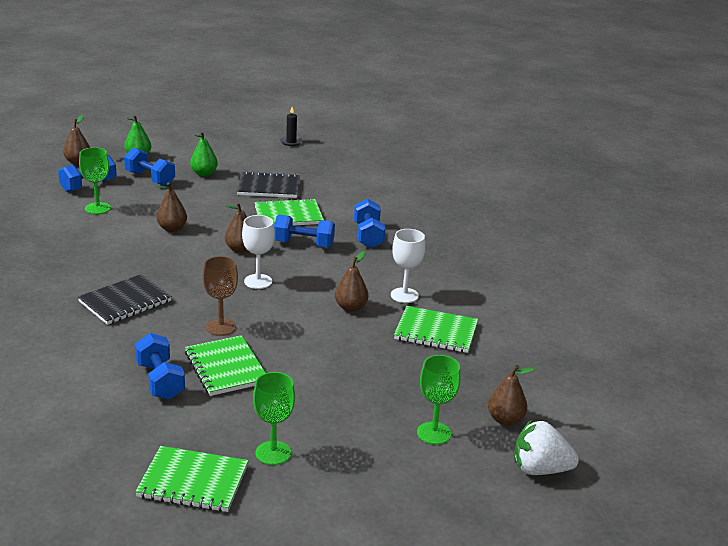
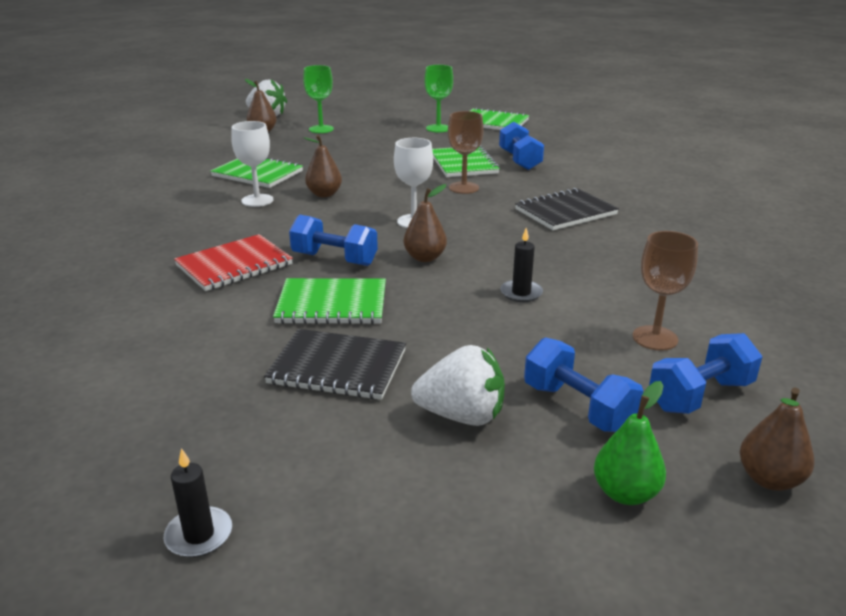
camera: 165 degrees left, 0 degrees up
(97, 208) = (655, 338): green goblet -> brown goblet
(172, 228) = (521, 293): brown pear -> black candle
(204, 173) = (461, 415): green pear -> white strawberry
(368, 235) = (234, 265): blue dumbbell -> red notebook

